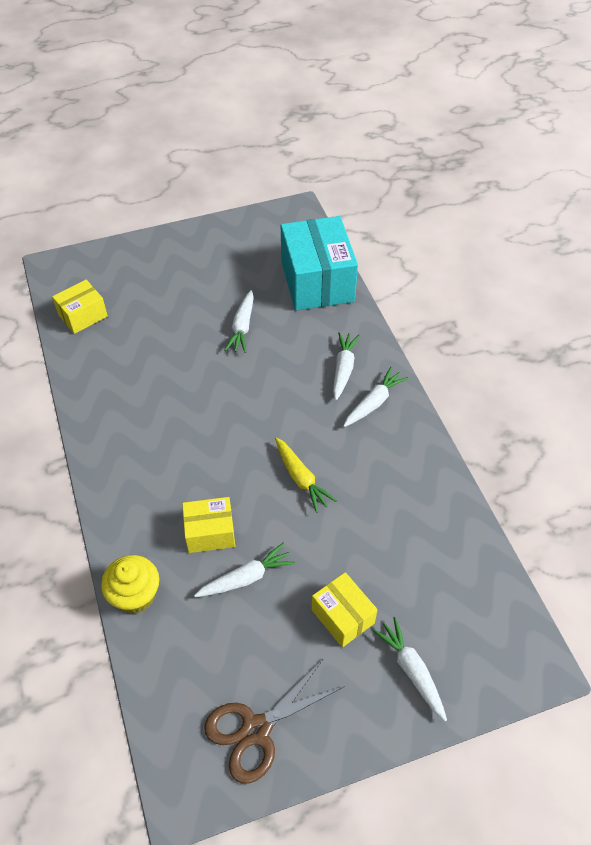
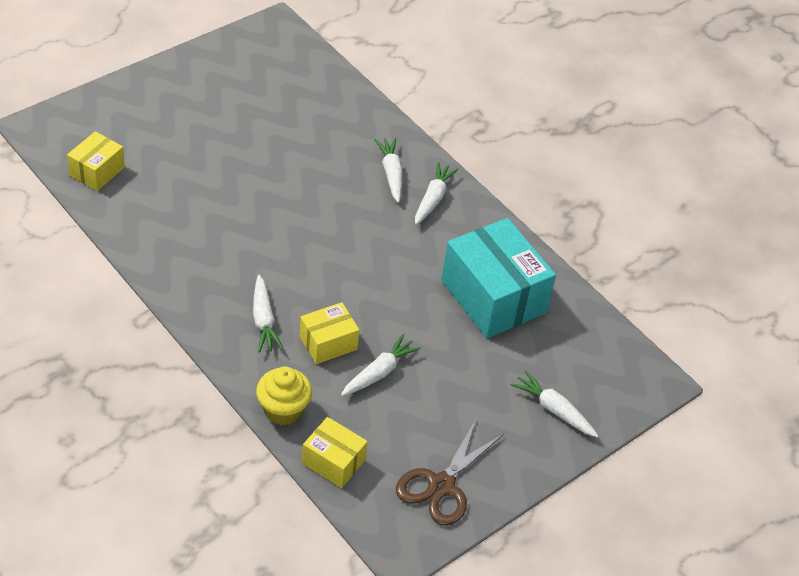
camera: 25 degrees left, 5 degrees down
(242, 327) = (272, 152): white carrot -> white carrot (264, 320)
(301, 479) = (393, 279): yellow carrot -> none
(317, 281) = (329, 94): turquoise box -> turquoise box (493, 297)
(342, 616) = (479, 383): yellow box -> yellow box (333, 462)

